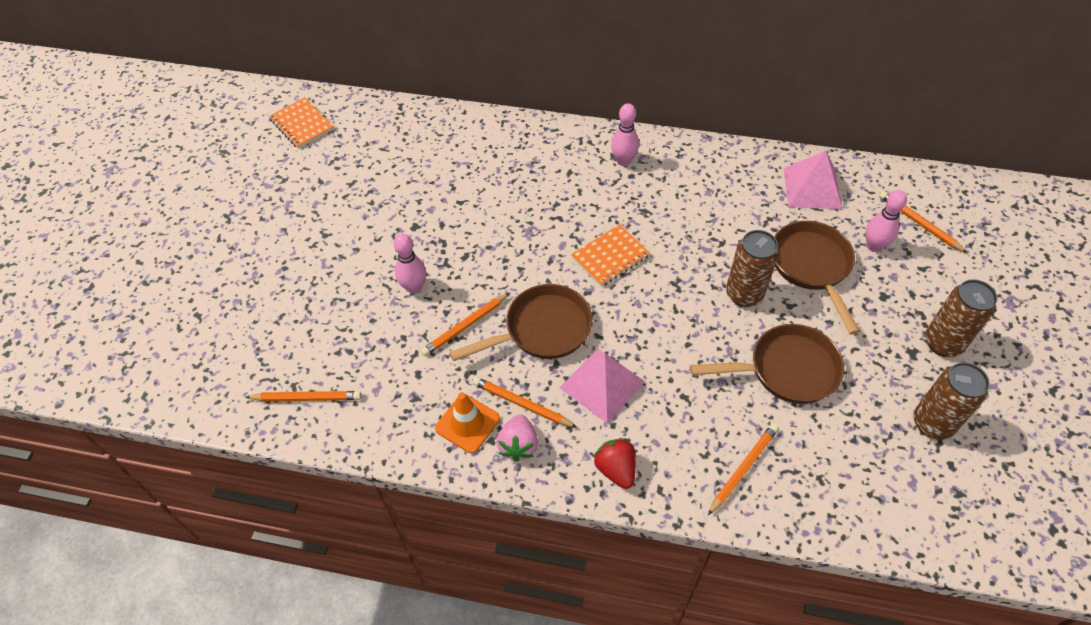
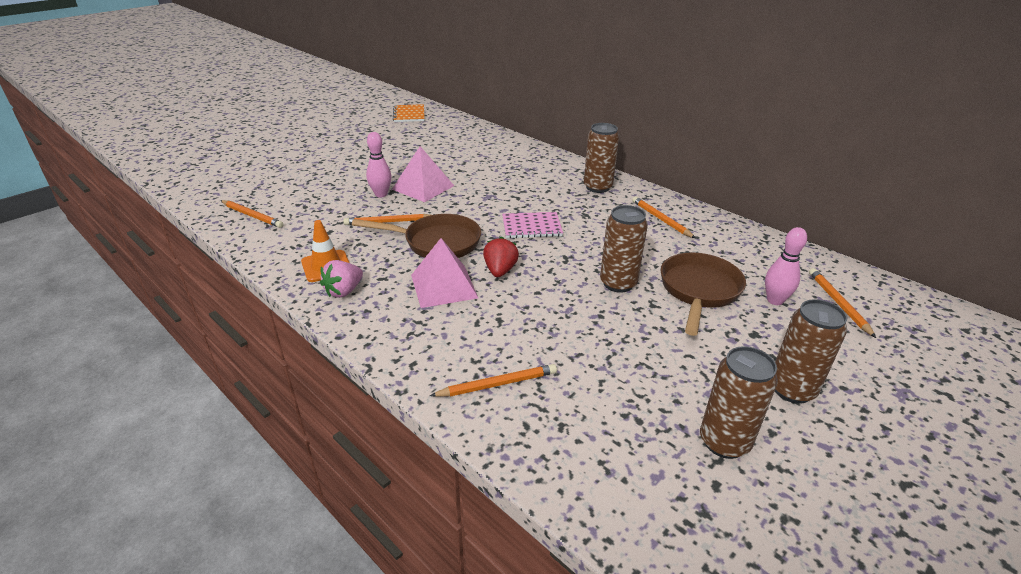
camera: 30 degrees right, 20 degrees down
(521, 404) = (374, 272): orange pencil -> orange pencil (660, 219)
(610, 256) = (531, 226): orange notebook -> pink notebook
(616, 469) = (394, 335): red strawberry -> red strawberry (500, 271)
(623, 161) = (597, 187): pink bowling pin -> brown can
(786, 370) = (607, 341): brown pan -> none
(812, 188) = (745, 248): pink pyramid -> pink pyramid (423, 187)

